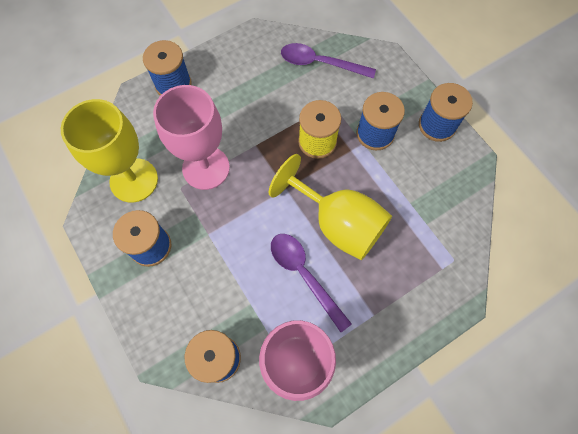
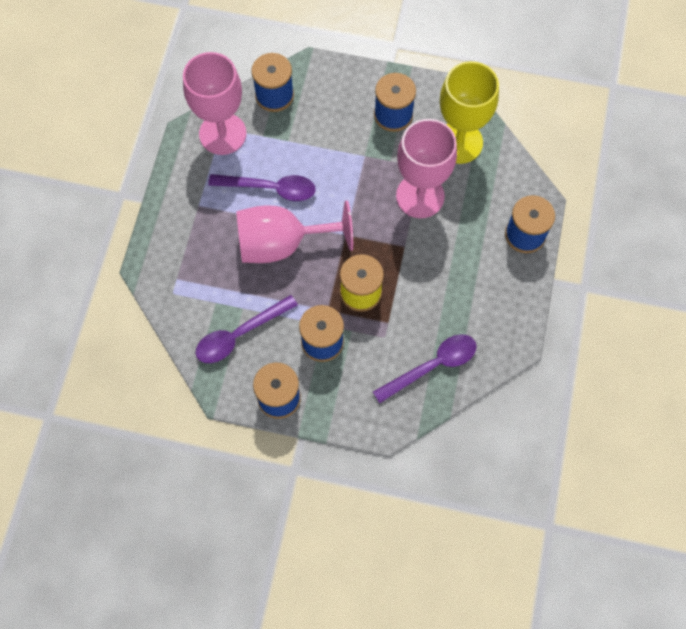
camera: 135 degrees right, 0 degrees up
(338, 223) = (281, 244): yellow goblet -> pink goblet
(428, 186) = (239, 334): none -> purple spoon

